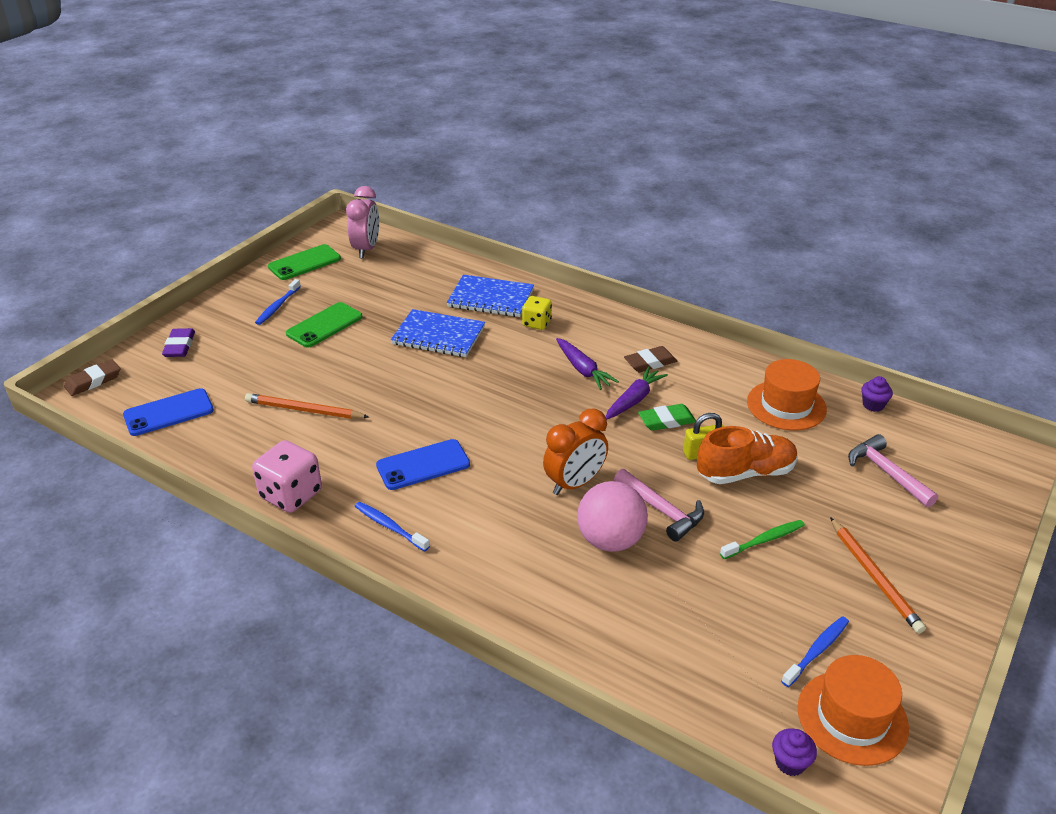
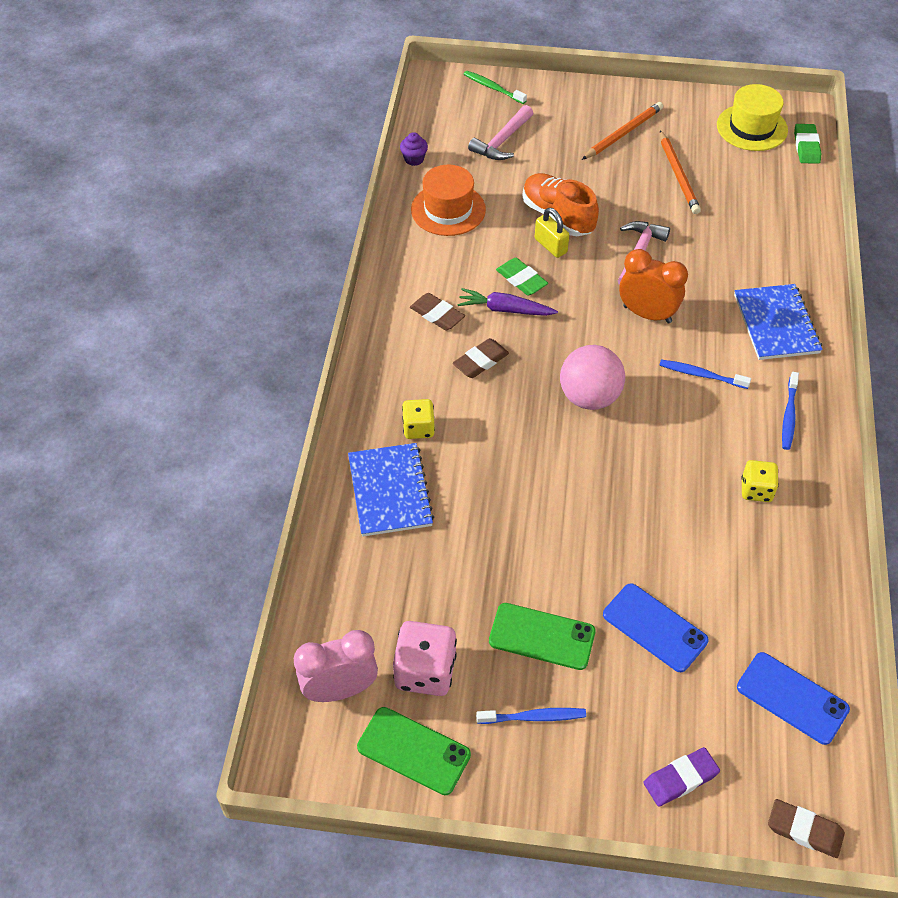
camera: 115 degrees left, 15 degrees up
(291, 494) = (811, 508): pink dice -> pink dice (425, 671)
(304, 410) = (698, 566): orange pencil -> orange pencil (678, 175)
(336, 470) = (756, 490): none -> yellow dice
(423, 465) = (701, 427): blue phone -> blue phone (654, 627)
(438, 335) = (494, 508): blue notebook -> blue notebook (776, 324)
(583, 370) = (481, 361): purple carrot -> brown eraser
(610, 540) = (694, 273): pink ball -> pink ball (589, 397)
(764, 540) = (628, 191): green toothbrush -> green toothbrush (493, 88)
(790, 763) = (806, 147): purple cupcake -> green eraser
(816, 651) = (712, 149): blue toothbrush -> blue toothbrush (701, 375)
(852, 717) = (752, 127): orange hat -> yellow hat

